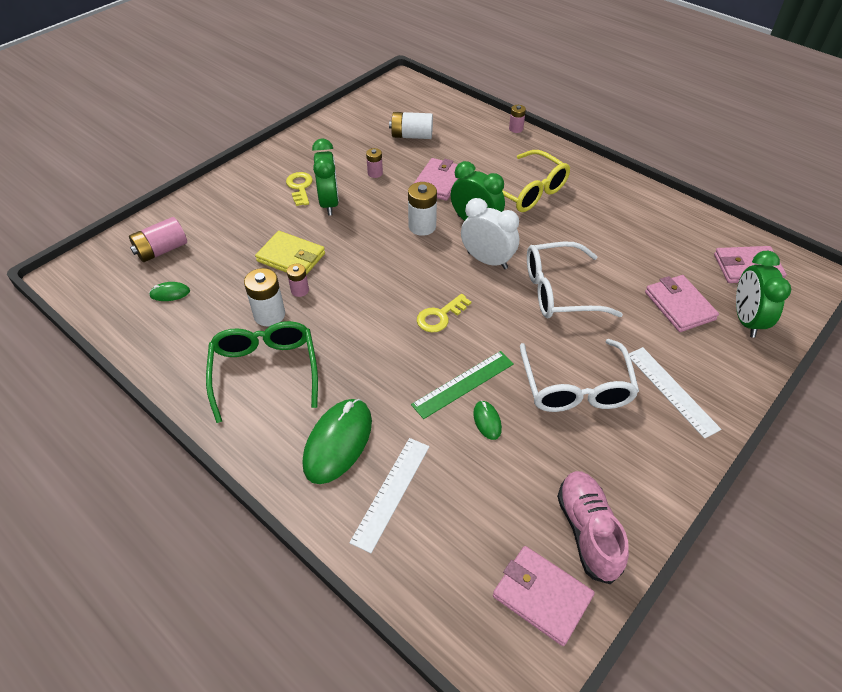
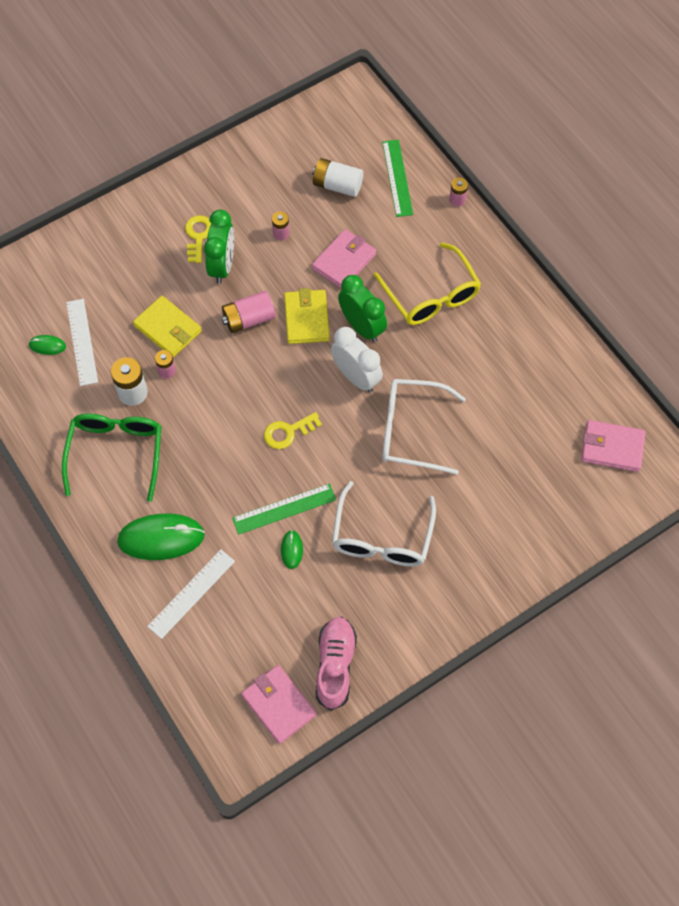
camera: 15 degrees right, 15 degrees up
(162, 250) = (47, 290): pink battery -> pink battery (249, 319)
(338, 442) = (161, 538): green mouse -> green mouse turned 45 degrees clockwise
(422, 226) = (306, 319): white battery -> yellow wallet
(459, 124) = (397, 178): none -> green ruler
(671, 391) = (465, 562): white ruler -> white ruler (81, 342)
(679, 306) = (519, 475): pink wallet -> none
(746, 320) = (575, 507): green clock -> none

